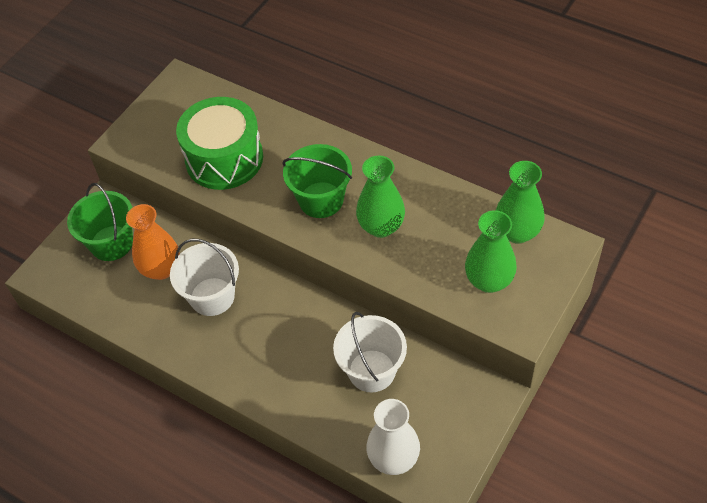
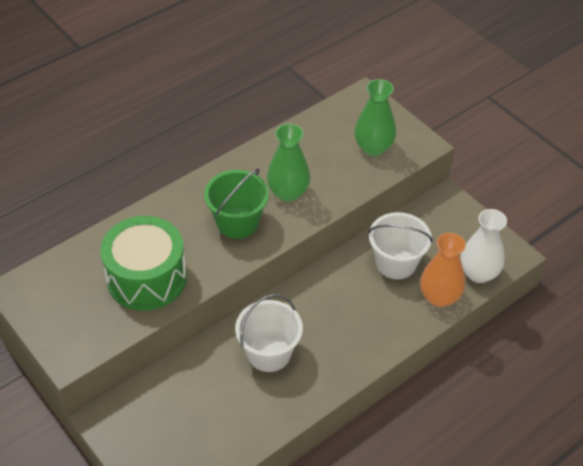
camera: 75 degrees left, 5 degrees down
(111, 243) = (160, 422): green bucket -> none
(161, 269) = (216, 386): orange vase -> orange vase (439, 297)
(517, 232) = (336, 117): green vase -> none

